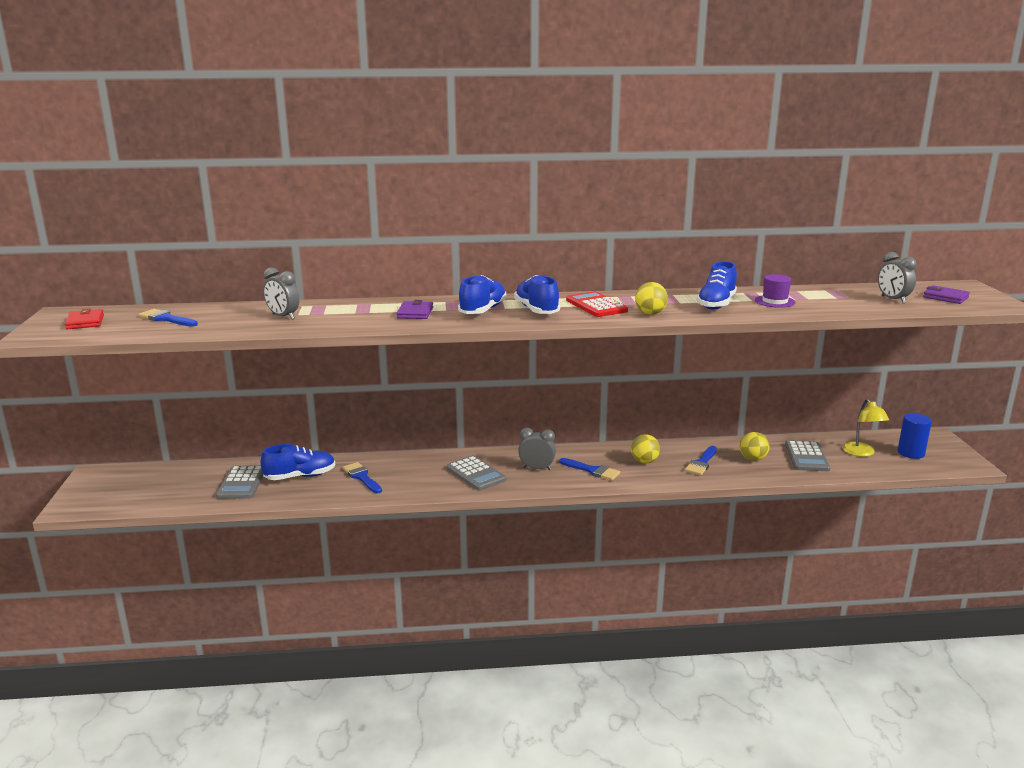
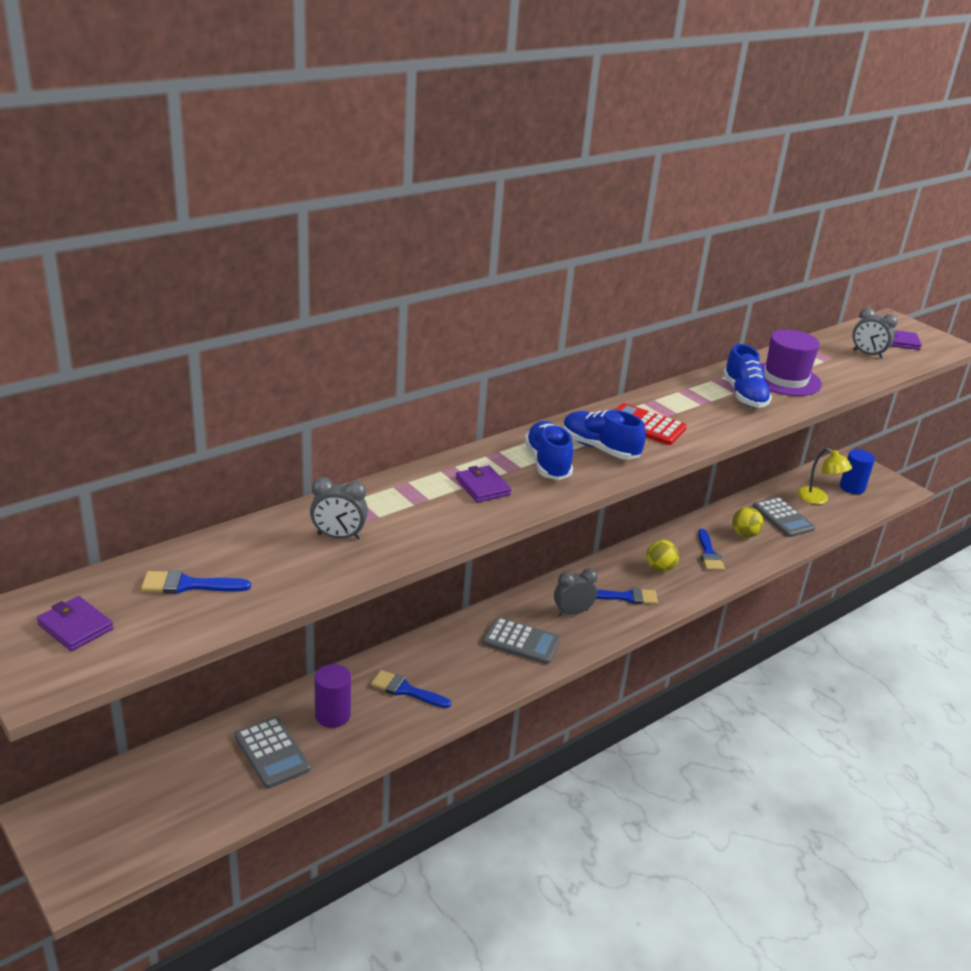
camera: 35 degrees left, 10 degrees up
(85, 322) = (75, 627): red wallet -> purple wallet
(300, 476) = (332, 715): blue shoe -> purple cylinder
(650, 313) = (709, 427): yellow ball -> none
(774, 301) = (785, 379): purple hat -> purple hat, size x1.68

